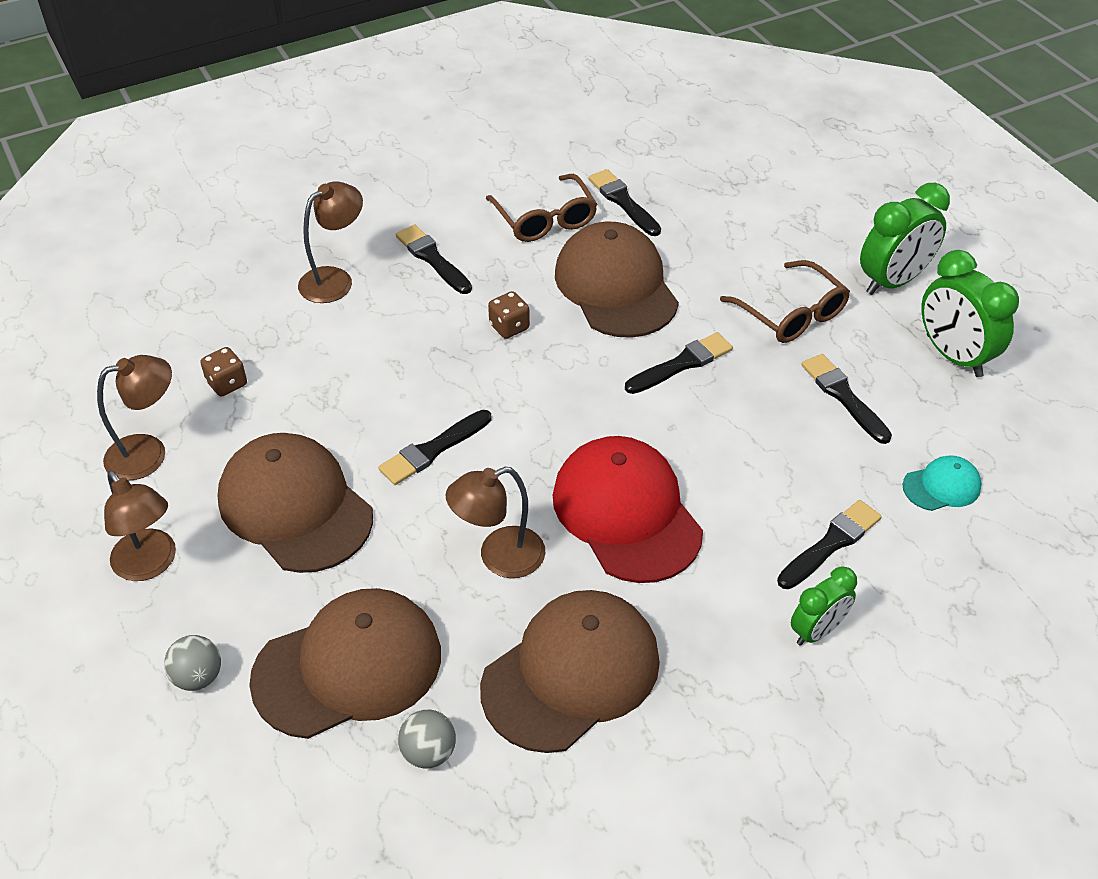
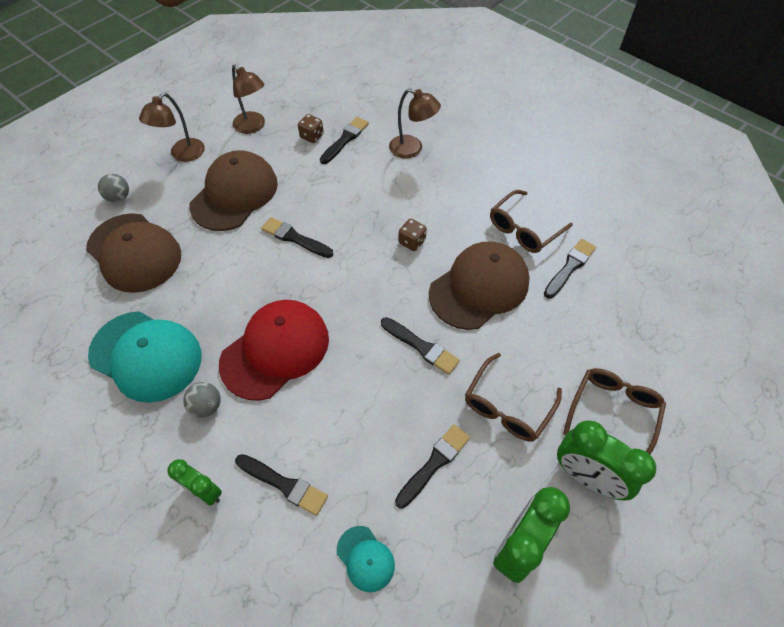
camera: 70 degrees right, 10 degrees up
(429, 752) = (85, 305): grey ball -> grey ball (207, 406)
(432, 258) = (454, 185): black brush -> black brush (345, 139)
(499, 557) = (223, 295): brown lamp -> none
(571, 673) = (146, 356): brown cap -> turquoise cap
(825, 236) = (613, 411): none -> brown glasses

